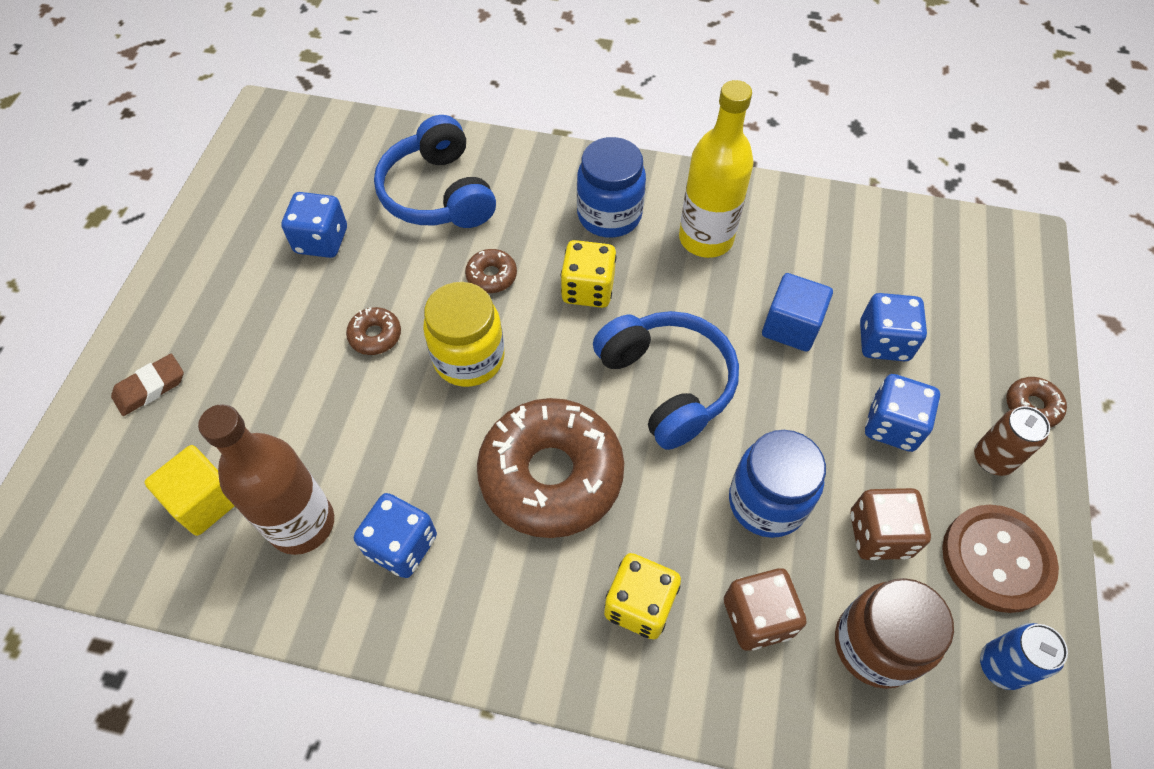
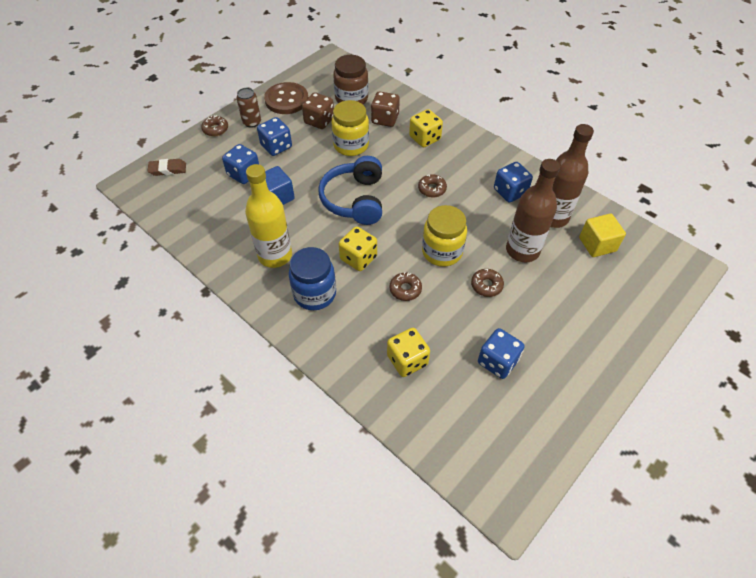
camera: 150 degrees left, 5 degrees down
(150, 388) = (622, 312): brown eraser -> brown eraser (168, 169)
(337, 424) = (522, 250): none -> brown bottle
(438, 193) = (407, 360): blue headphones -> yellow dice
(551, 475) = (432, 189): brown donut -> brown donut, size x0.41
(767, 502) = (351, 145): blue jar -> yellow jar
(1001, 666) = (317, 80): blue can -> none

